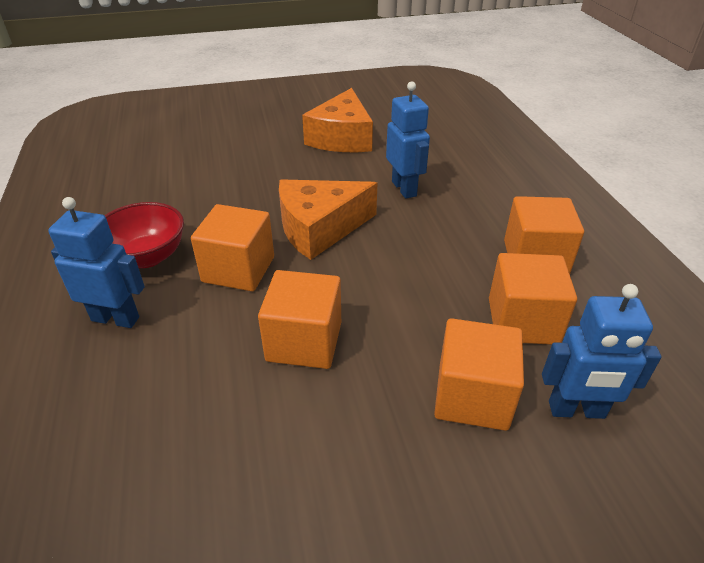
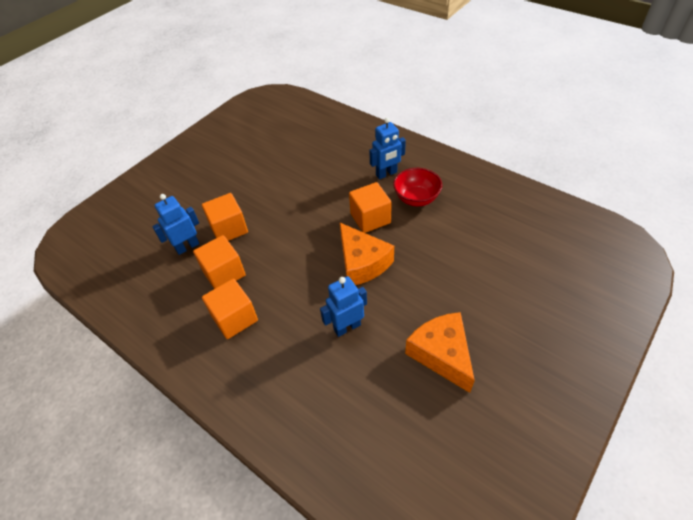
camera: 145 degrees right, 10 degrees up
(304, 341) = (307, 209): orange cube -> none
(319, 228) = (362, 263): orange cheese -> orange cheese turned 120 degrees clockwise
(404, 189) = (347, 327): blue robot -> blue robot turned 120 degrees clockwise

